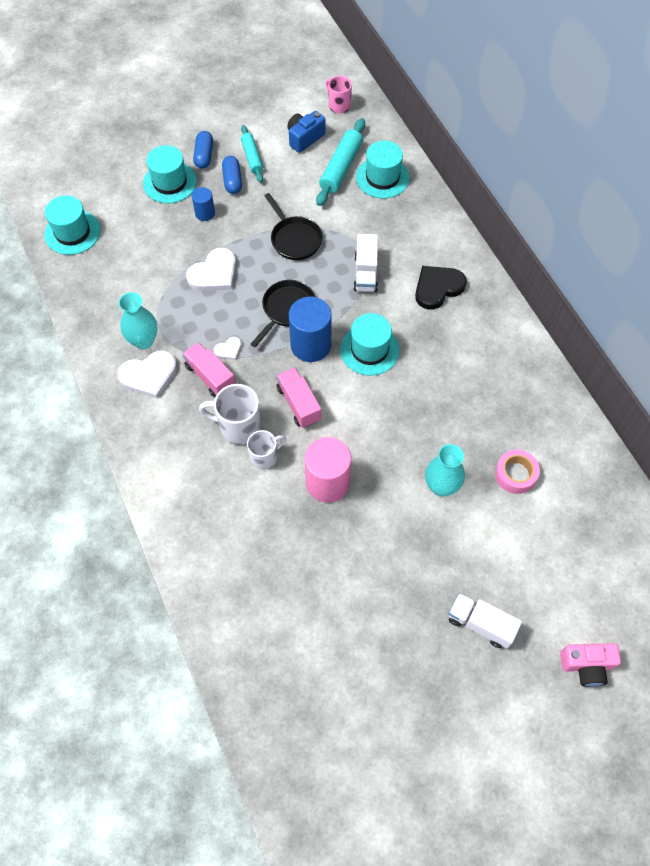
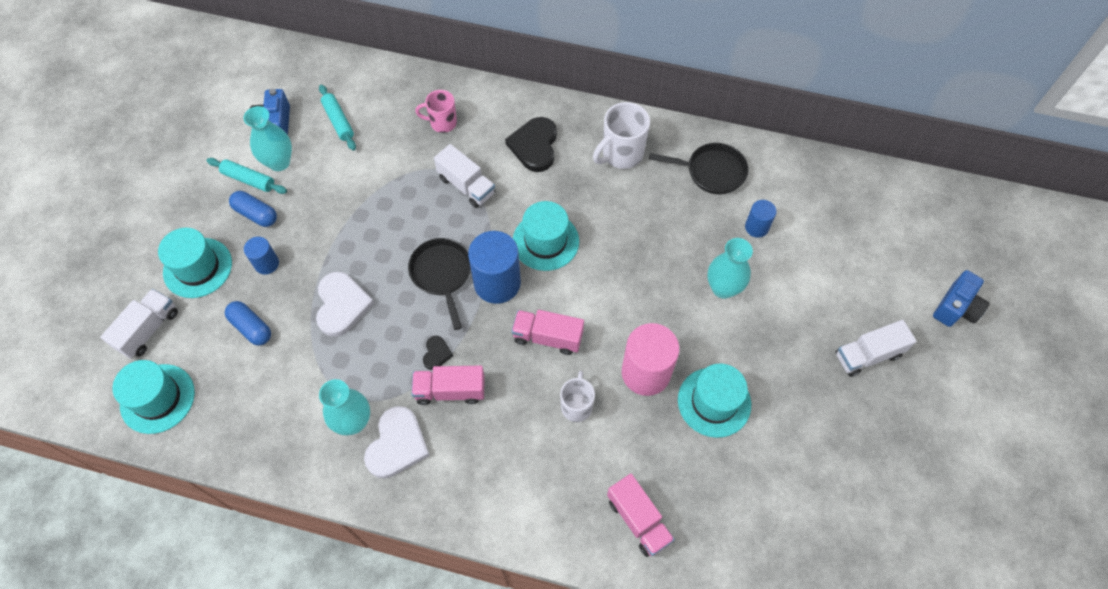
camera: 50 degrees left, 0 degrees up
(109, 193) = (148, 330): none -> white truck
(204, 155) = (200, 216): blue capsule -> blue capsule (251, 327)
(216, 553) = (638, 520): none -> pink truck
(228, 349) = (436, 353): white heart -> black heart
(238, 427) = (526, 405): white mug -> white mug (621, 154)
(280, 162) = (279, 162): none -> turquoise vase
(294, 239) = (374, 212): black pan -> black pan (711, 171)
(338, 105) = (271, 73): pink mug -> pink mug (442, 123)
(341, 168) = (338, 121): turquoise rolling pin -> turquoise rolling pin, size x0.64
(382, 177) = (383, 100): turquoise hat -> turquoise hat (714, 402)
(515, 474) = (756, 227): pink tape -> blue cylinder
(586, 666) = (956, 308): pink camera -> blue camera

